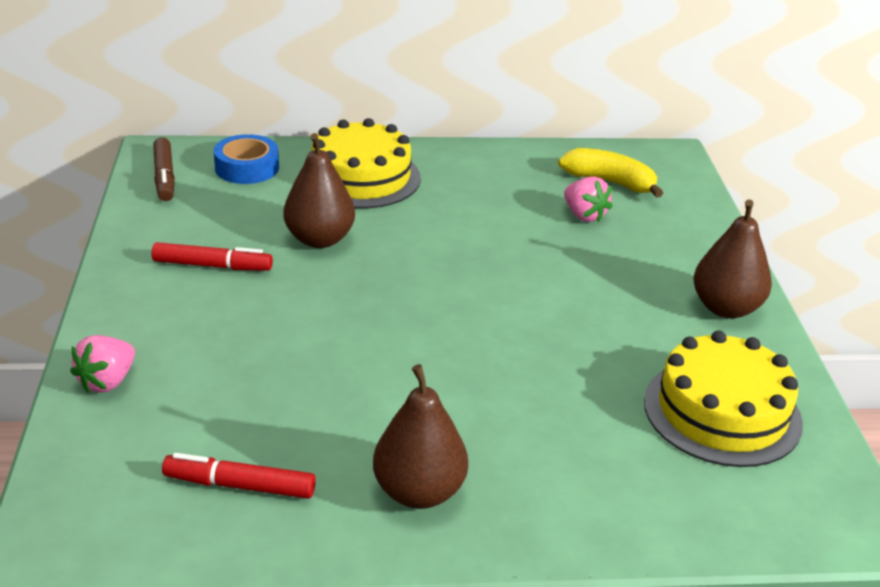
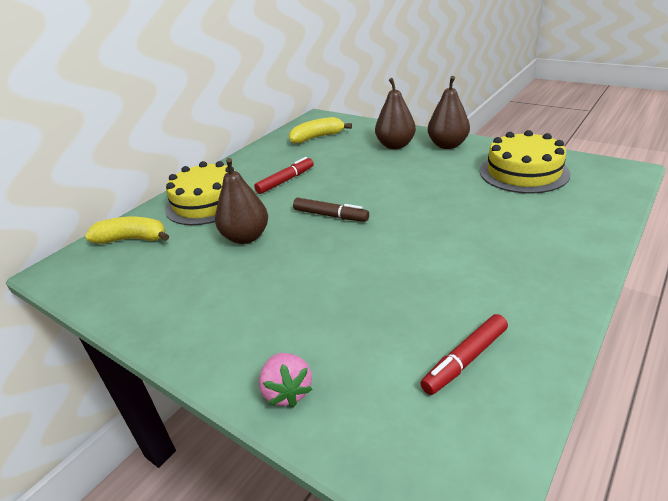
camera: 45 degrees left, 0 degrees up
(164, 176) = (86, 277): brown marker -> brown marker (330, 215)
(212, 266) = (215, 290): red marker -> red marker (285, 181)
(247, 168) = (132, 239): blue tape -> yellow banana
(419, 492) = (523, 284): brown pear -> brown pear (395, 145)
(584, 215) = (335, 152): pink strawberry -> none

